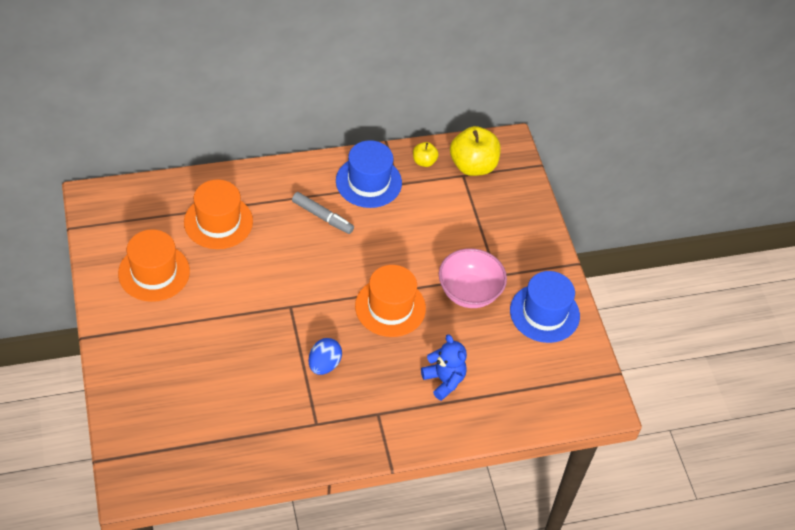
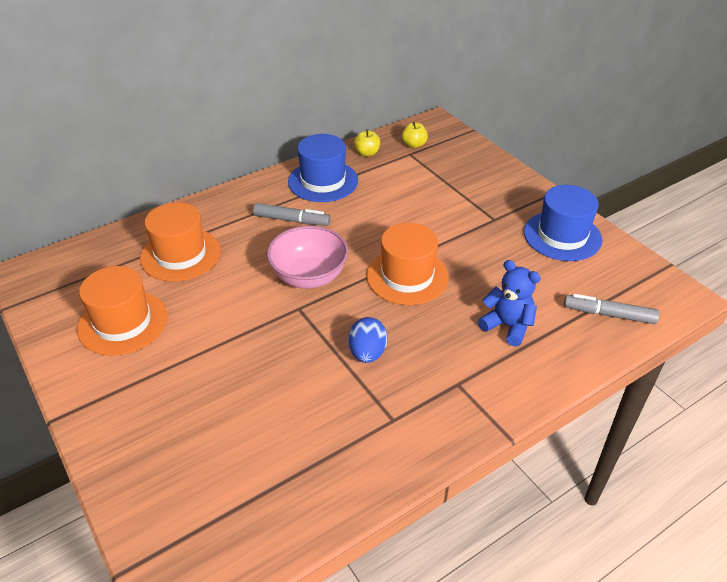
camera: 15 degrees left, 10 degrees down
(469, 292) = (478, 240): pink bowl -> pink bowl (309, 277)
(473, 166) = (414, 145): yellow apple -> yellow apple, size x0.51
(531, 400) = (609, 314): none -> grey marker

